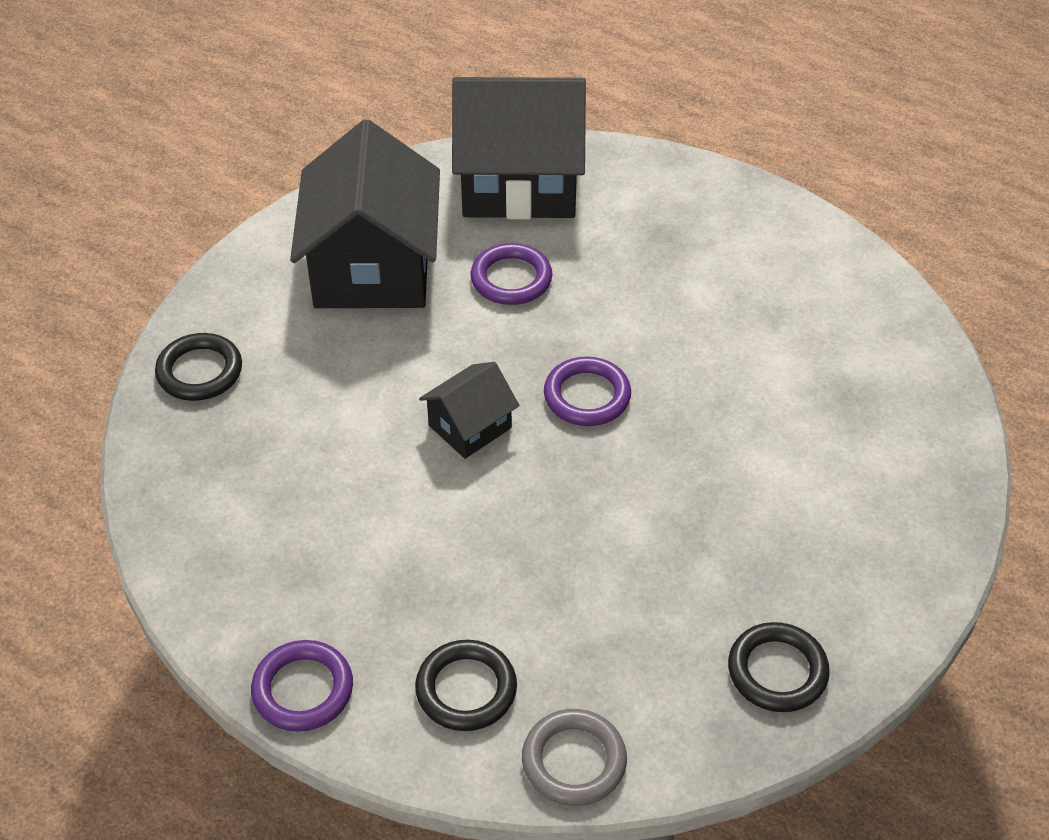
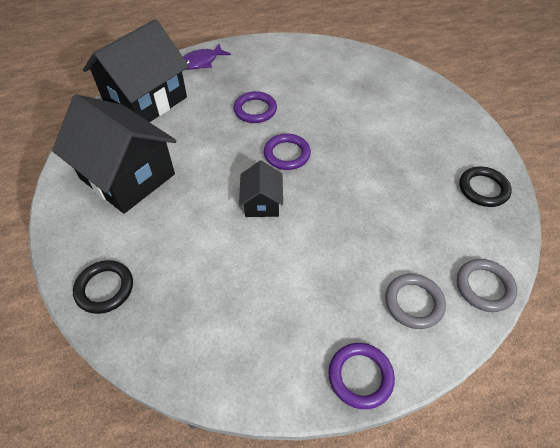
camera: 50 degrees left, 5 degrees up
(466, 689) = (413, 303): black ring -> grey ring
(511, 279) = (195, 136): purple ring -> purple ring (255, 110)
(664, 180) = (201, 62): none -> purple fish

